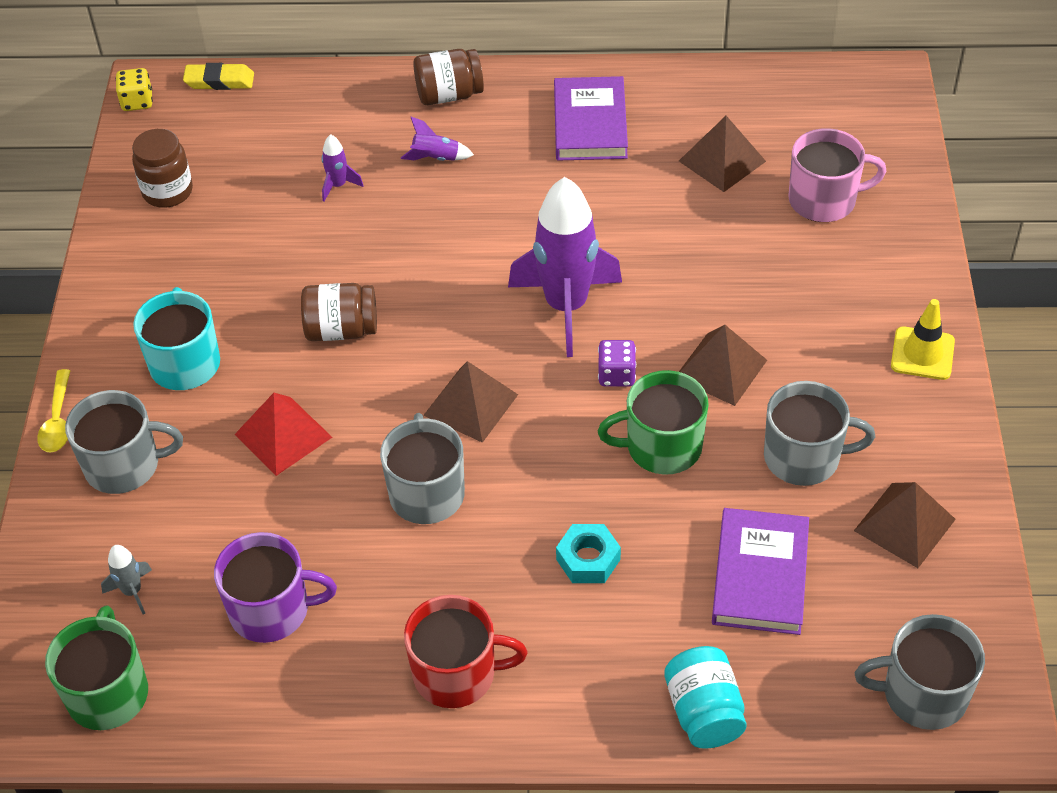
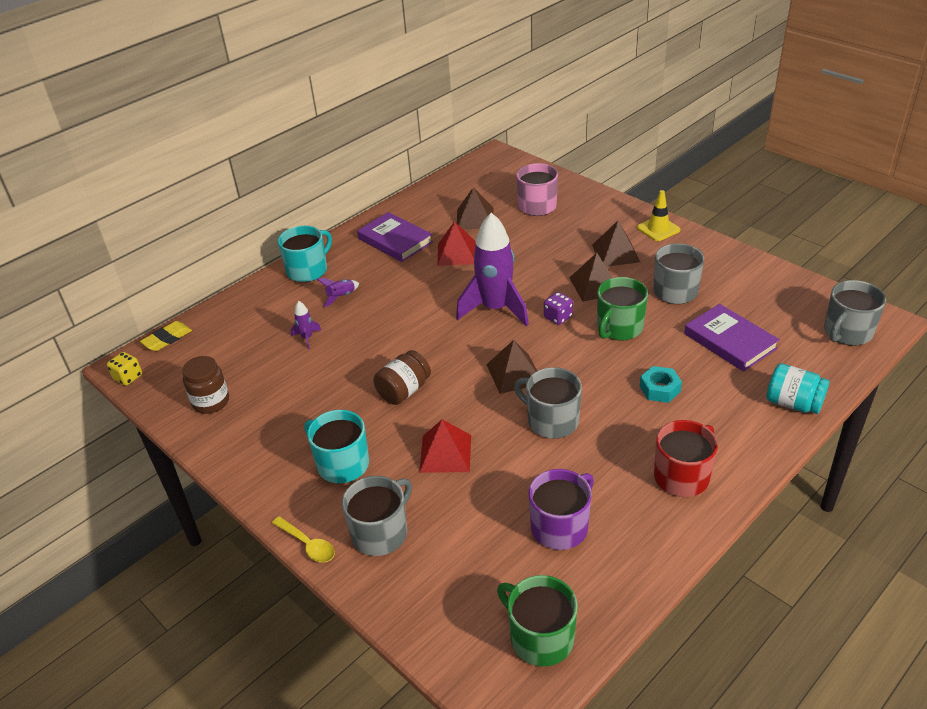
camera: 45 degrees left, 10 degrees down
(132, 591) = (478, 582): grey rocket -> none
(449, 95) = (308, 270): brown jar -> turquoise mug
(631, 196) = (457, 253): none -> red pyramid
(904, 525) = (747, 285): brown pyramid -> brown pyramid (615, 253)

